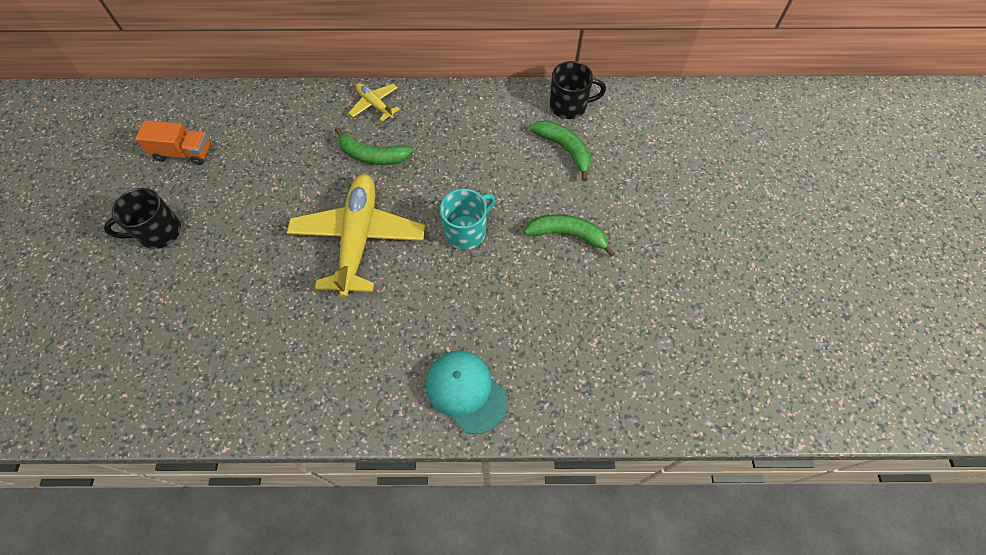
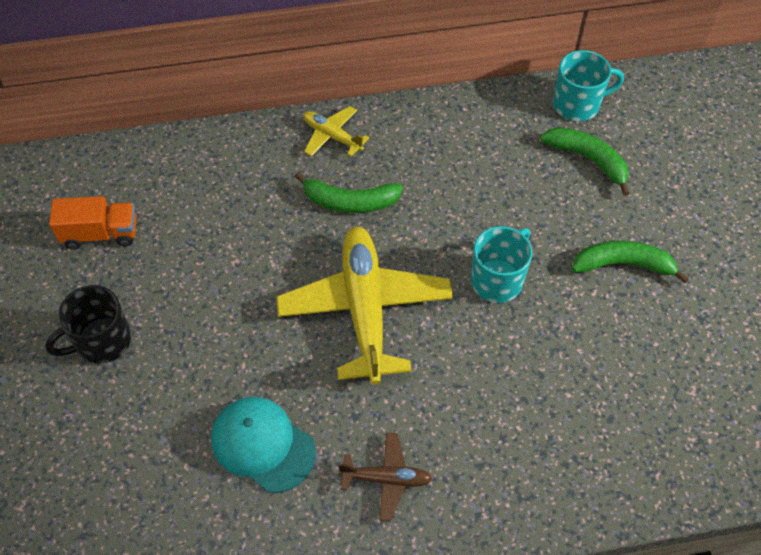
camera: 10 degrees left, 5 degrees down
(334, 371) = (386, 479): none -> brown plane
(466, 391) = (556, 475): turquoise cap -> turquoise cap (263, 445)
(569, 106) = (577, 104): black mug -> turquoise mug

